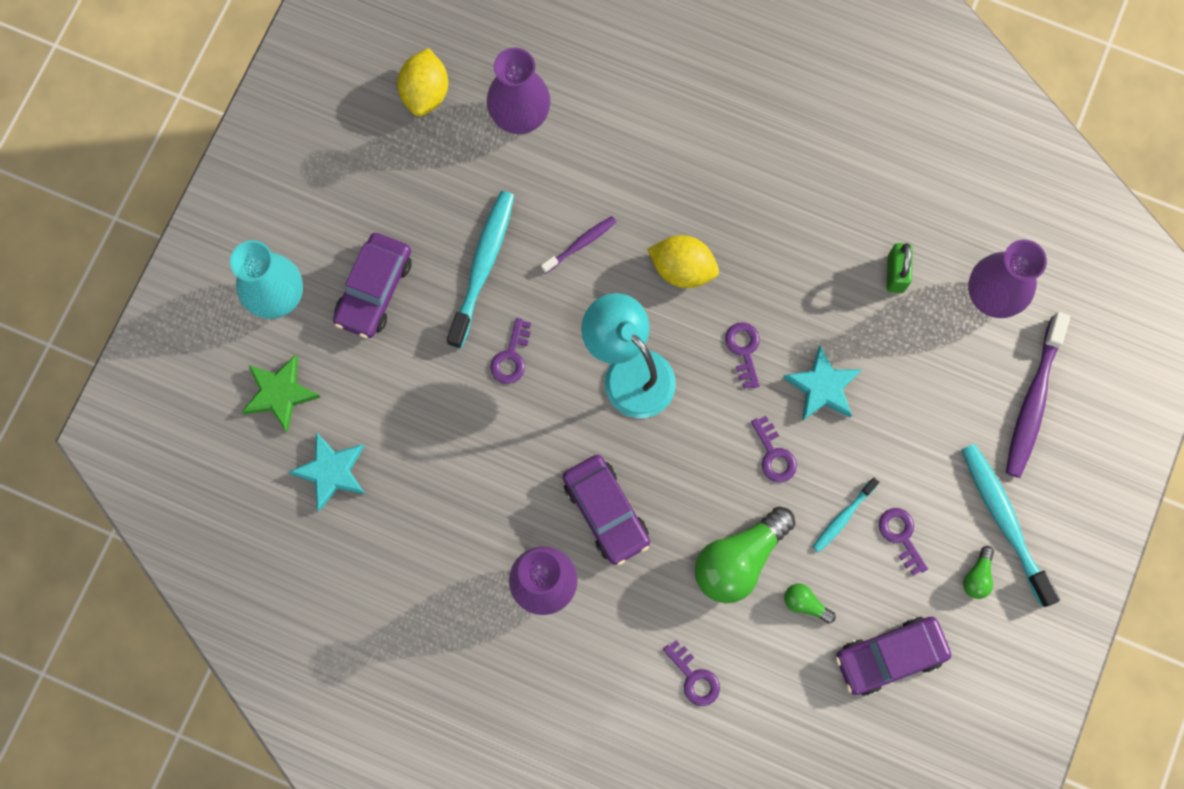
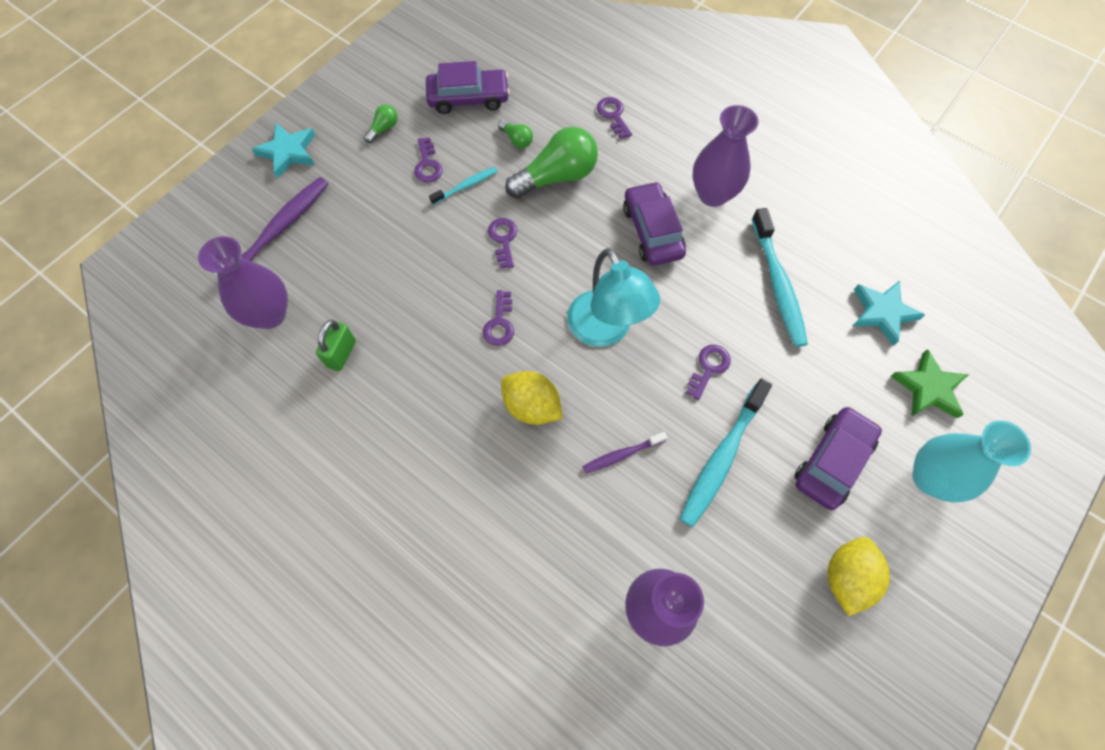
camera: 165 degrees left, 10 degrees down
(425, 93) = (756, 670): yellow lemon -> yellow lemon (846, 577)
(822, 387) = (444, 279): turquoise star -> turquoise star (288, 152)
(1004, 521) = (346, 157): turquoise toothbrush -> turquoise toothbrush (777, 284)

